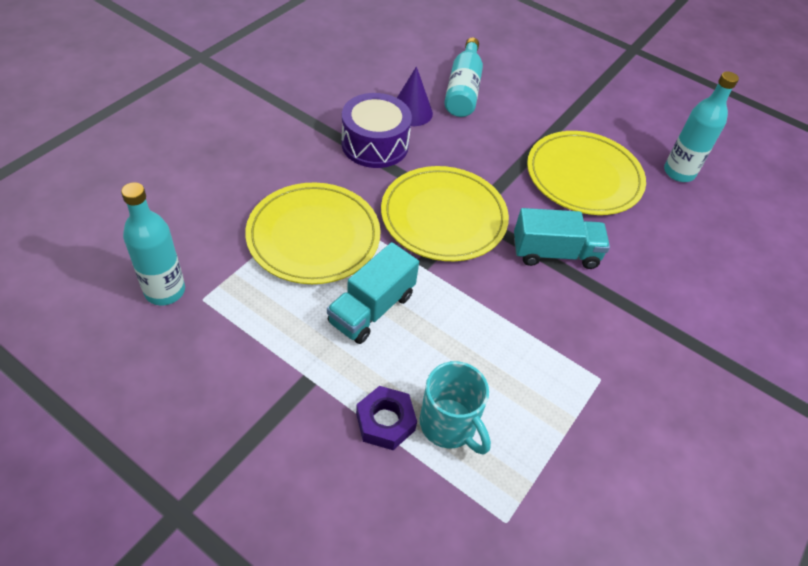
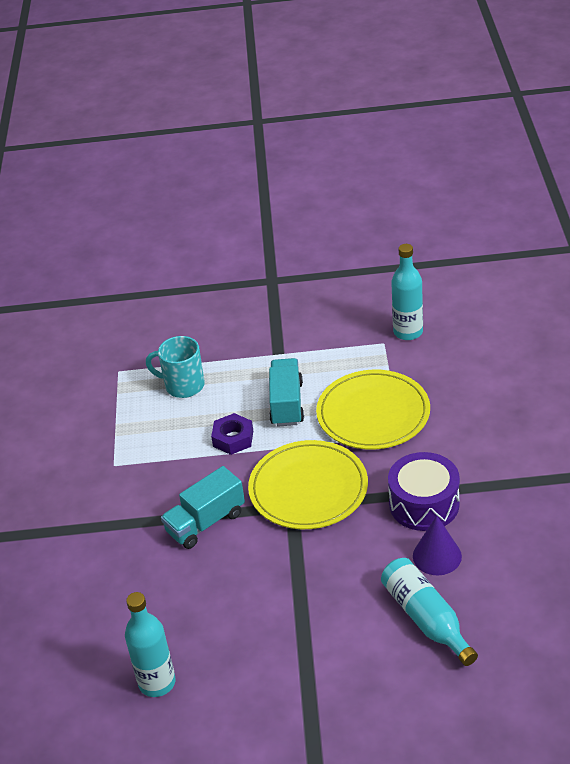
camera: 150 degrees right, 10 degrees down
(385, 422) = (218, 365): purple nut -> purple nut (233, 438)
(584, 176) = (237, 608): yellow plate -> none

